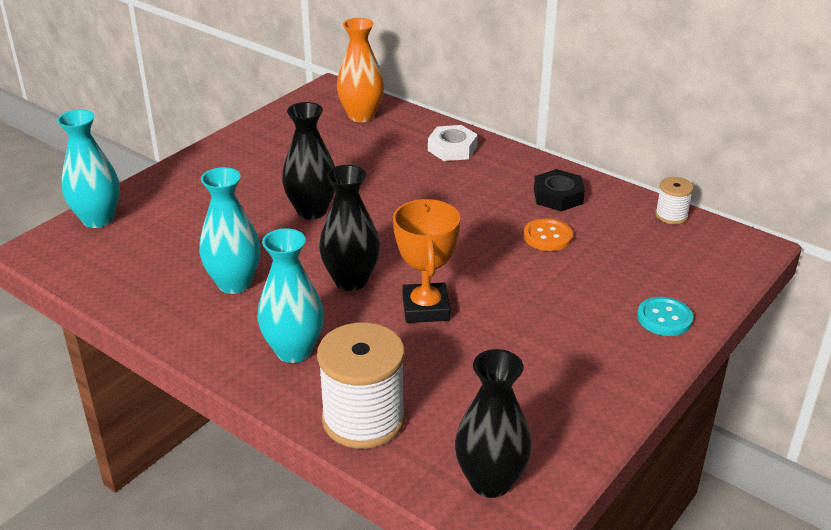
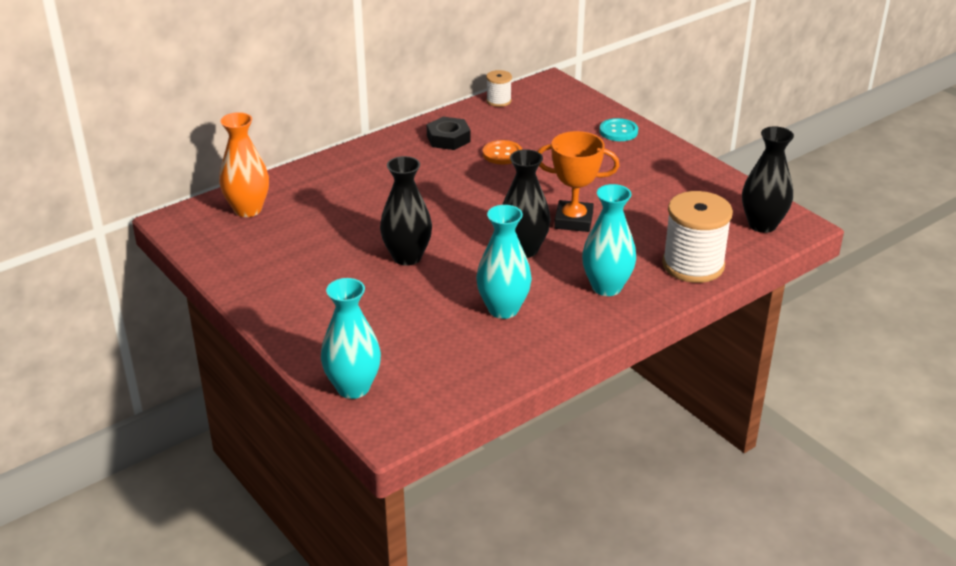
camera: 75 degrees left, 0 degrees up
(452, 149) = (344, 172): white nut -> none

